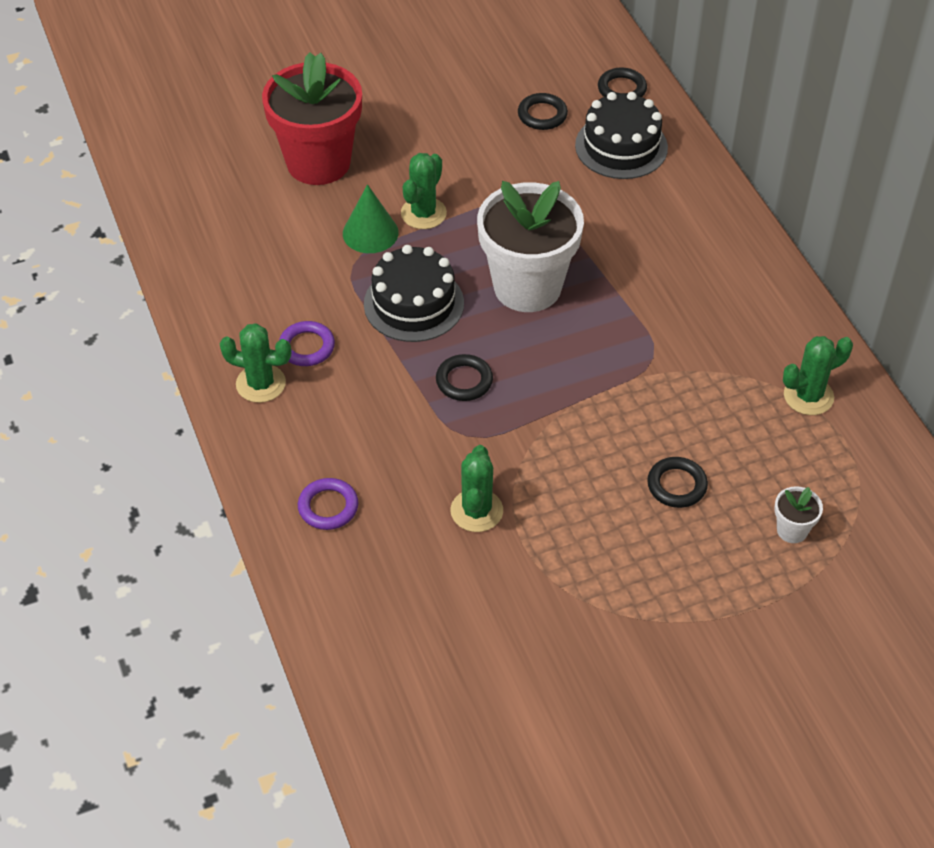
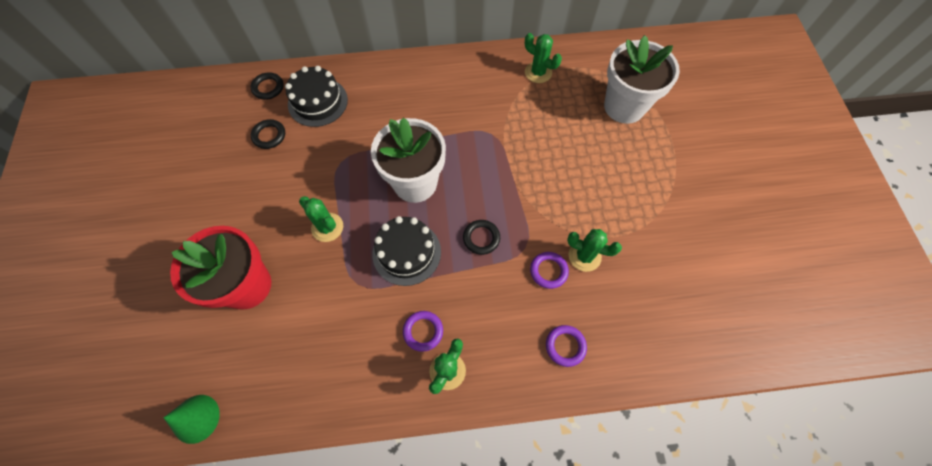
camera: 75 degrees left, 15 degrees up
(370, 233) = (331, 265): green cone -> green cone (196, 418)
(437, 469) = (548, 271): none -> purple ring
(676, 485) = (585, 148): black ring -> none
(792, 530) = (624, 106): white flower pot -> white flower pot, size x2.46
(808, 396) = (538, 72): green cactus -> green cactus turned 45 degrees counterclockwise

